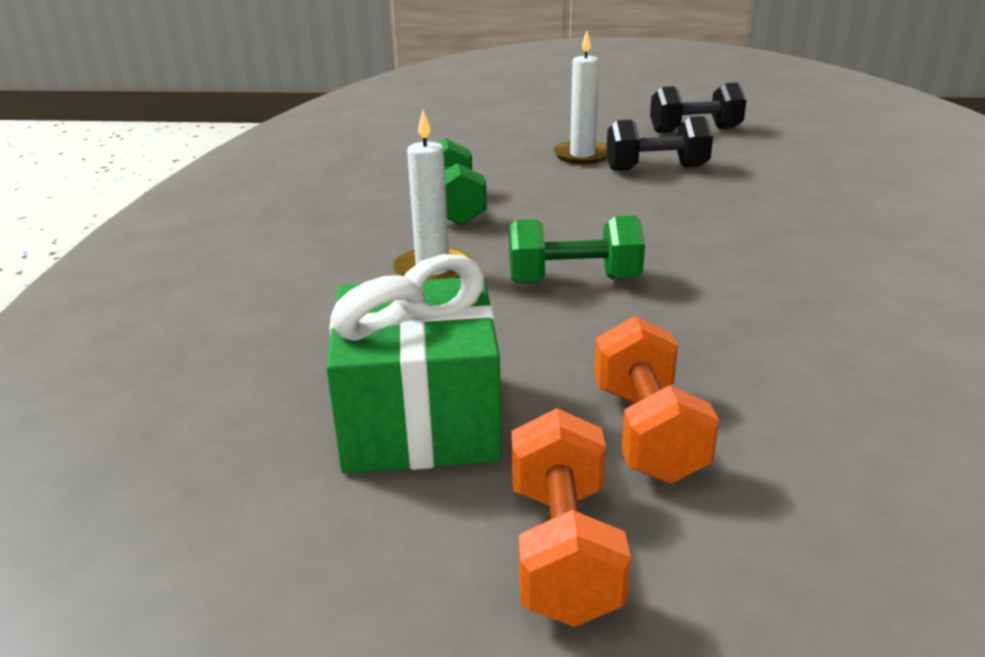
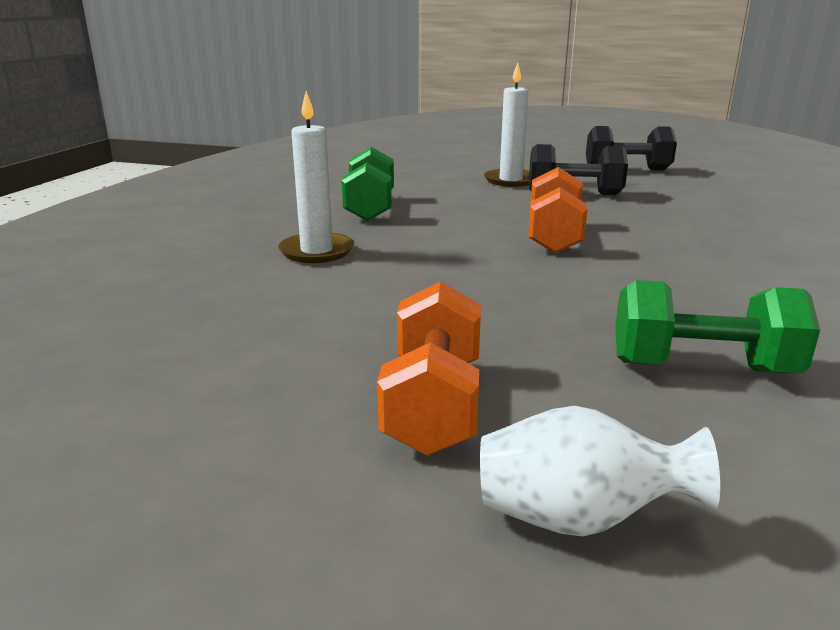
camera: 10 degrees right, 5 degrees down
(420, 420) = (215, 367): green gift -> none
(563, 550) = (269, 507): orange dumbbell -> orange dumbbell (553, 236)
(573, 280) = (442, 270): green dumbbell -> green dumbbell (702, 367)
(818, 521) = (577, 519): none -> white vase

